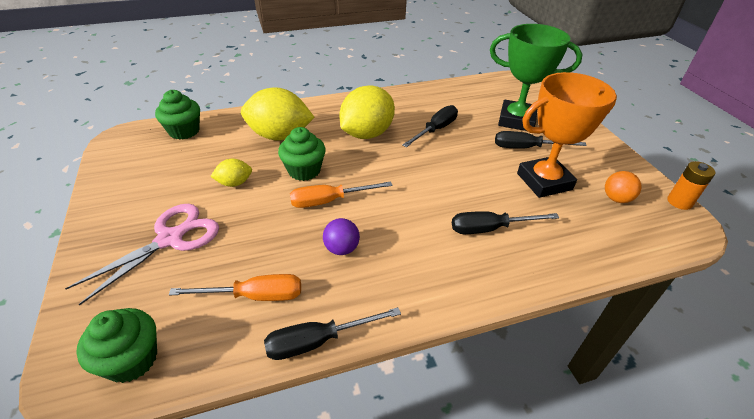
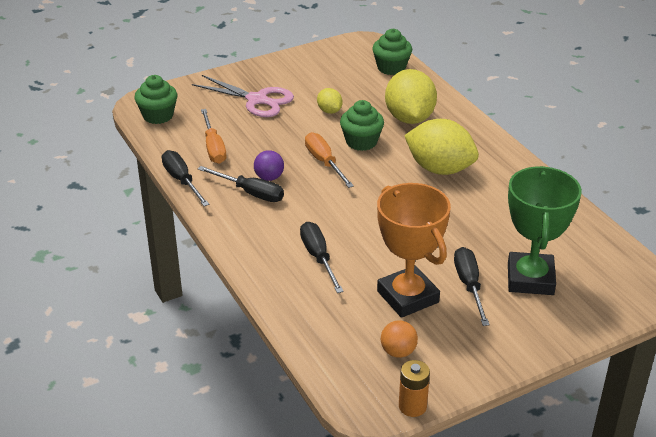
camera: 80 degrees right, 5 degrees down
(435, 130) = (472, 215): black screwdriver -> black screwdriver (250, 193)

